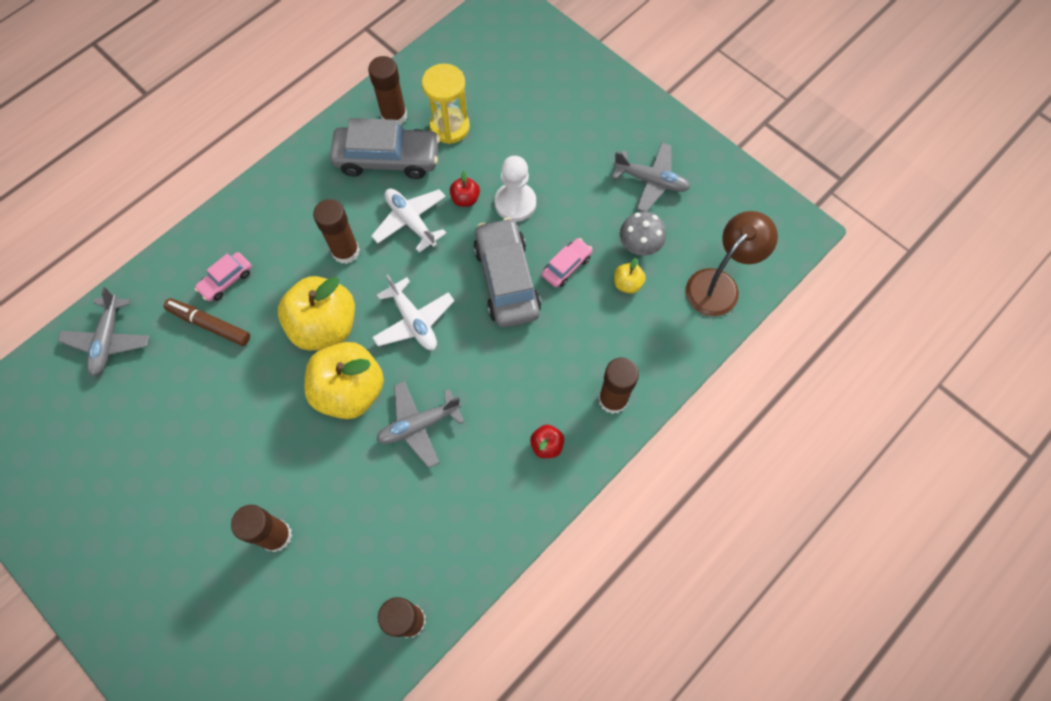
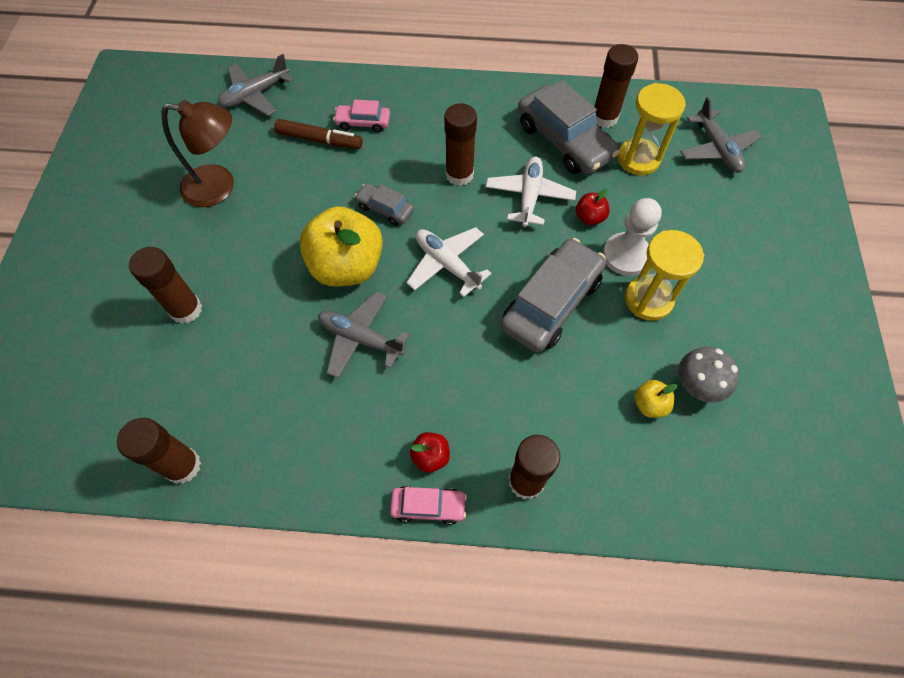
camera: 50 degrees right, 5 degrees down
(210, 325) = (319, 140): brown marker -> brown marker turned 120 degrees clockwise
(325, 326) = (385, 209): yellow apple -> grey car
(414, 321) = (447, 264): white plane -> white plane turned 120 degrees clockwise
(558, 219) = (648, 299): none -> yellow hourglass
(566, 266) = (612, 340): pink car -> pink car (428, 506)
(651, 181) = (769, 346): grey plane -> grey plane (717, 149)
(719, 284) = (738, 491): brown lamp -> brown lamp (219, 187)

